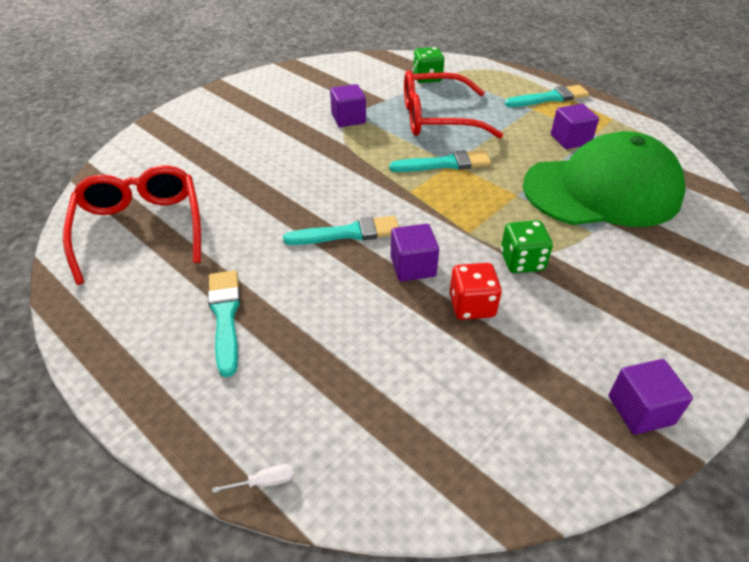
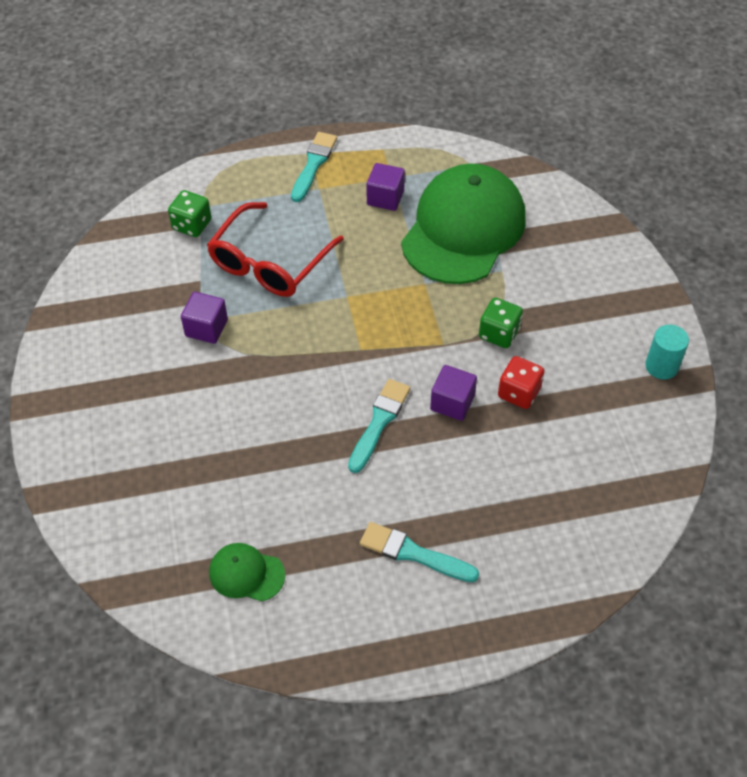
camera: 55 degrees left, 10 degrees up
(140, 229) = (246, 573): red glasses -> green cap
(265, 482) = (582, 594): white screwdriver -> none
(445, 164) = (343, 302): turquoise brush -> none
(640, 410) = (661, 366): purple cube -> turquoise cylinder

